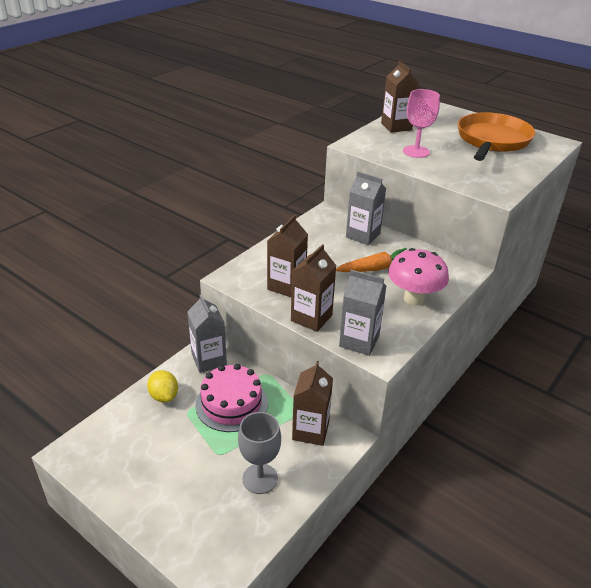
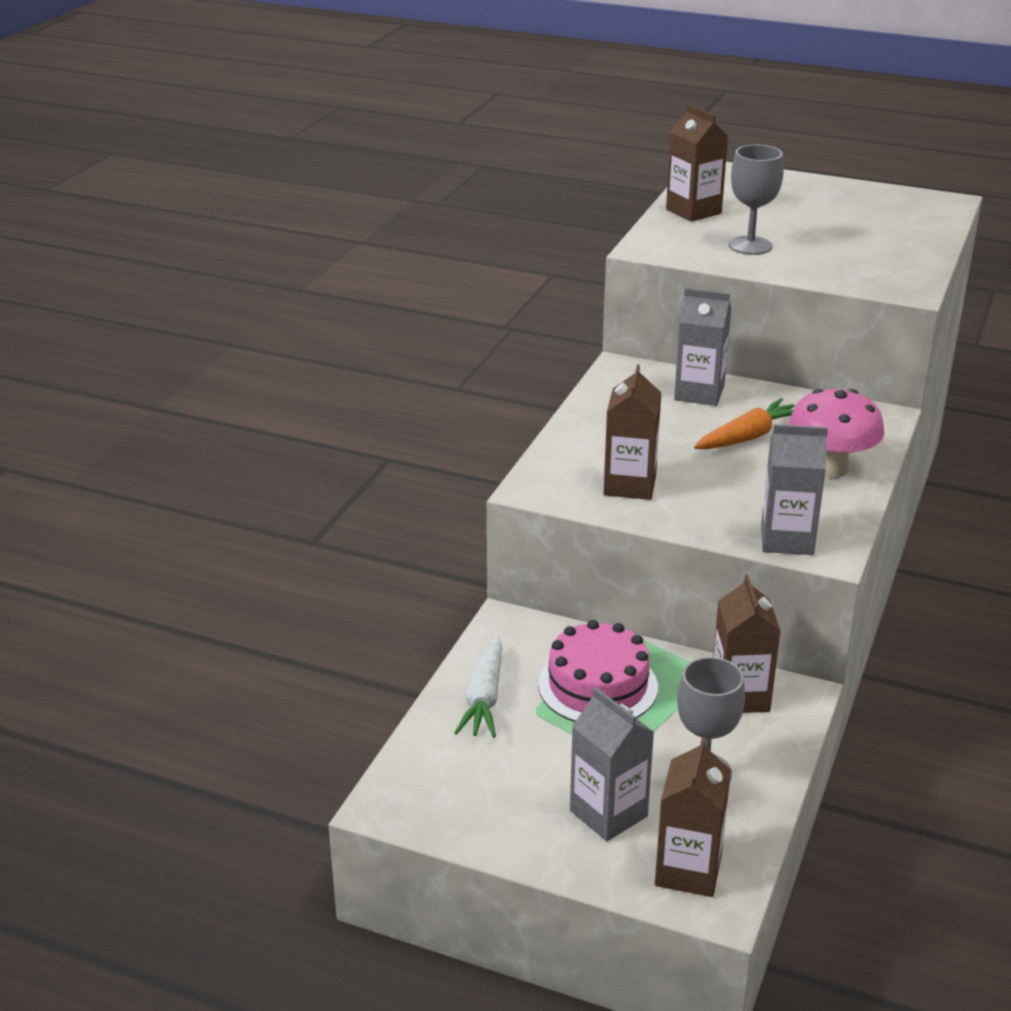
camera: 15 degrees left, 5 degrees down
(164, 396) = (484, 698): yellow lemon -> white carrot
(209, 360) = (522, 633): grey carton -> grey carton (608, 813)
(311, 318) = (697, 522): brown carton -> brown carton (688, 870)
(416, 151) = (750, 246): pink goblet -> grey goblet
(492, 140) = (852, 212): orange pan -> none

